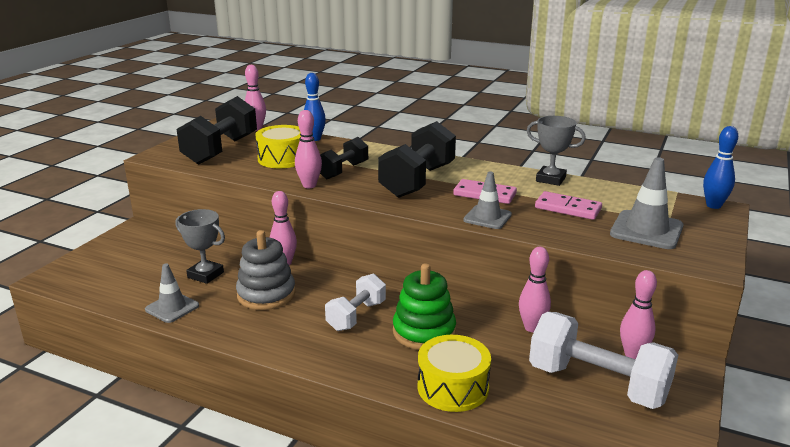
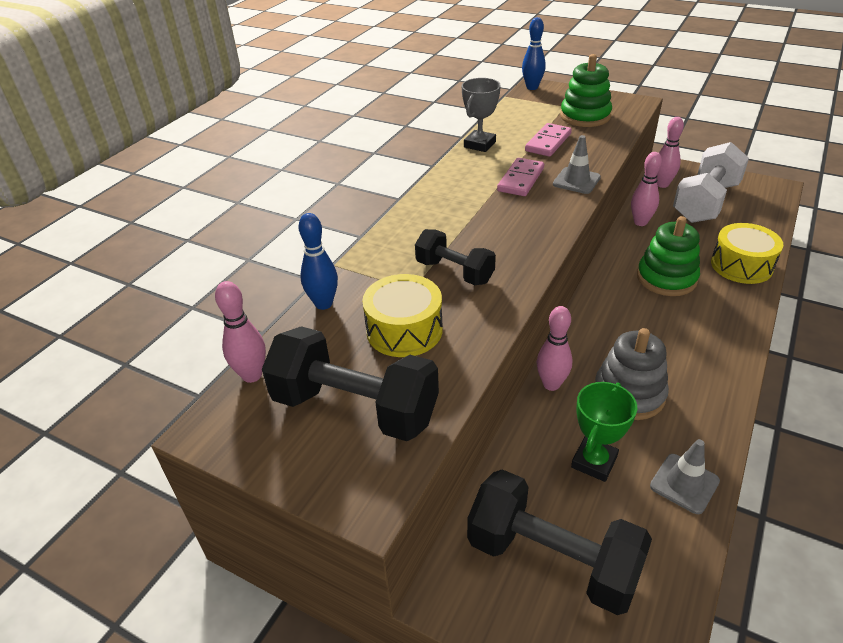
camera: 85 degrees left, 15 degrees up
(205, 275) = (594, 462): grey trophy -> green trophy
(309, 185) = (505, 297): pink bowling pin -> none
(356, 316) = (653, 320): white dumbbell -> none
(418, 181) = (487, 217): black dumbbell -> black dumbbell (552, 559)
(646, 230) = (585, 116): grey traffic cone -> green stacking toy

